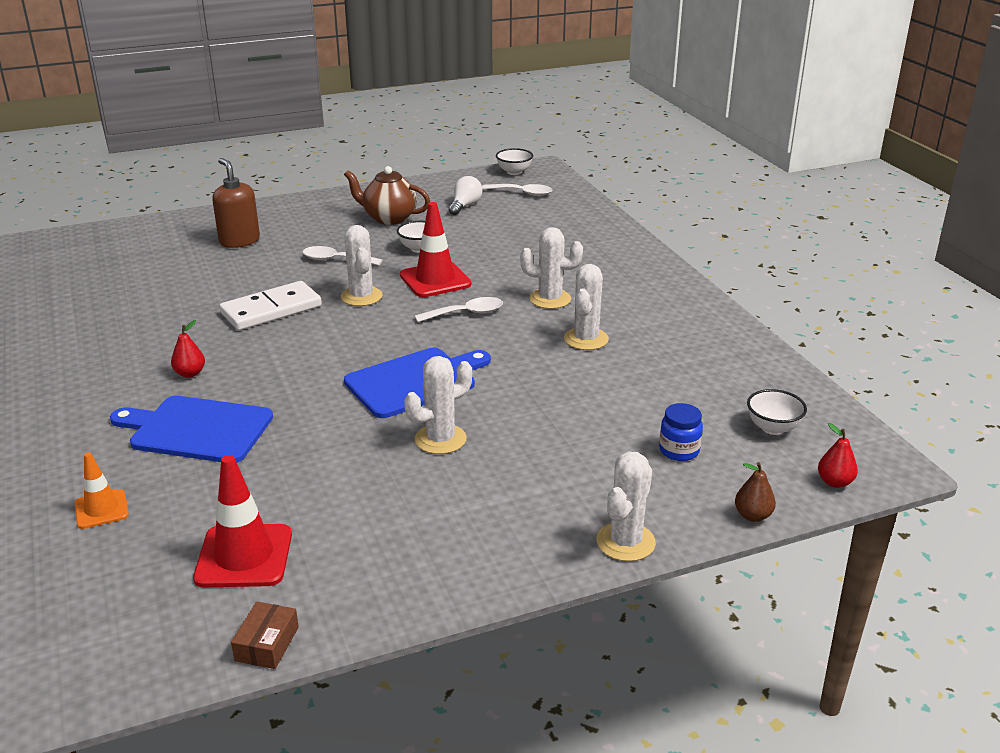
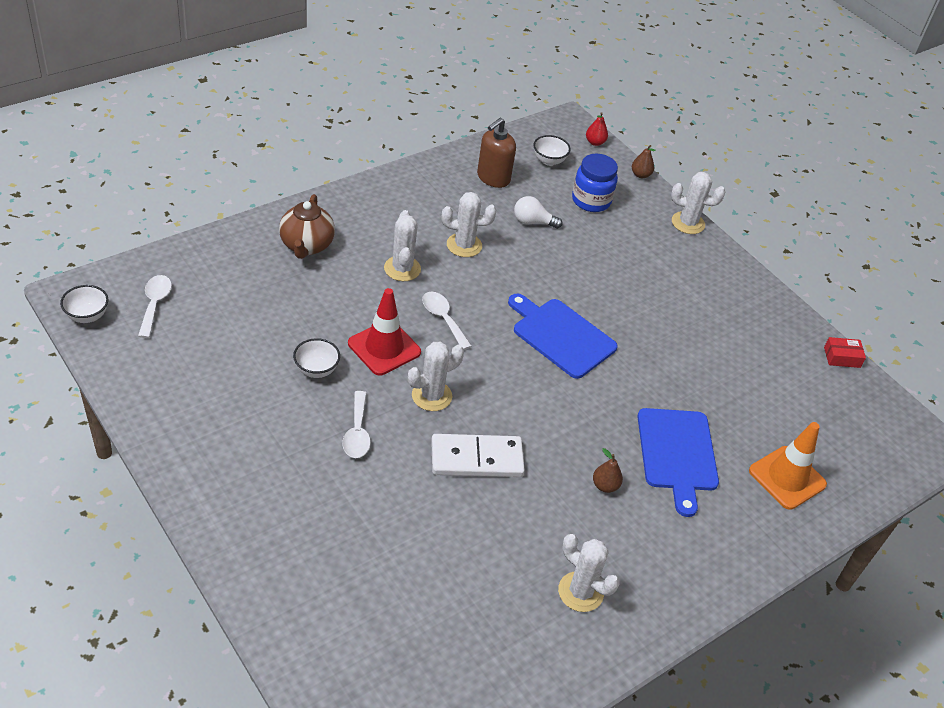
camera: 110 degrees left, 15 degrees up
(101, 509) = (787, 478): orange traffic cone -> orange traffic cone, size x1.68
(190, 373) = (605, 486): red pear -> brown pear
(239, 241) = (326, 535): brown soap dispenser -> brown soap dispenser (493, 178)
(244, 556) = (786, 386): red traffic cone -> none
(267, 644) = (842, 357): brown box -> red box
(271, 310) = (476, 459): white domino -> white domino turned 45 degrees counterclockwise
(389, 218) = (239, 408): brown teapot -> brown teapot (306, 246)
(440, 439) = (628, 311): white cactus -> white cactus (580, 592)
(465, 206) = (196, 347): white light bulb -> white light bulb (532, 222)
(679, 451) = (591, 201): blue jar -> blue jar, size x1.55

